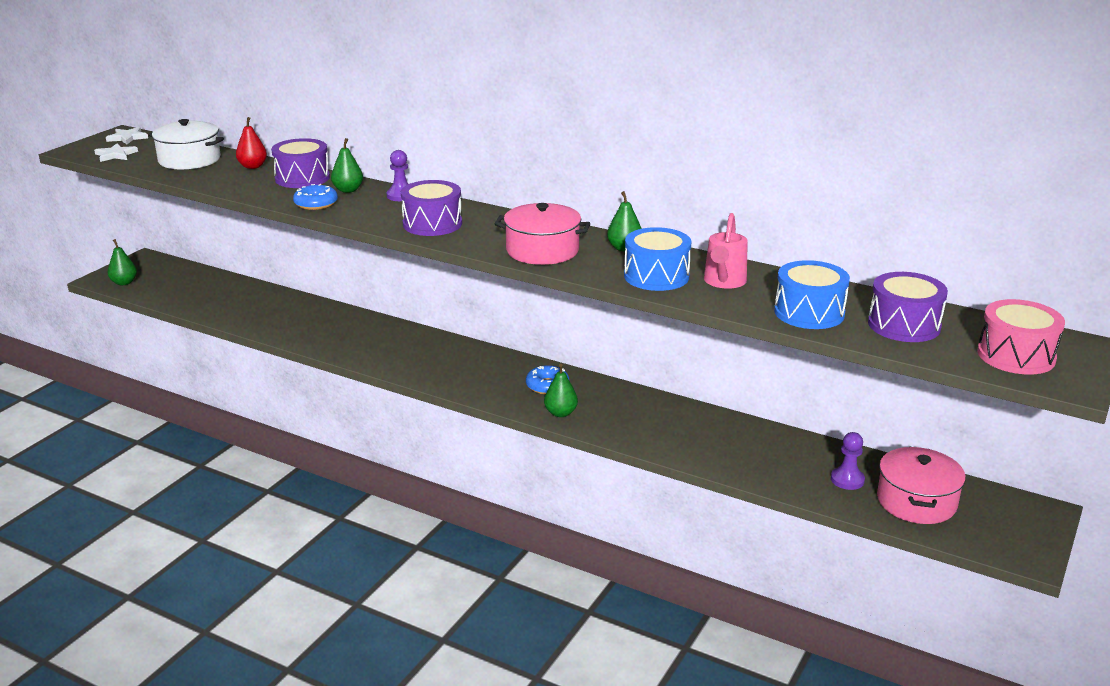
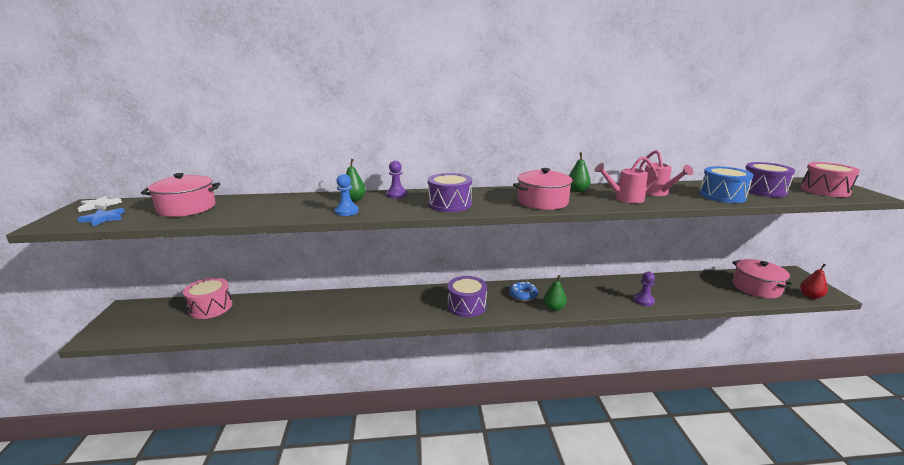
camera: 35 degrees left, 5 degrees down
(115, 155) = (103, 218): white star -> blue star
(124, 282) = (122, 332): green pear -> none
(189, 160) = (187, 208): white pot -> pink pot
(213, 283) = (211, 307): none -> pink drum
(252, 166) = (252, 201): red pear -> red pear (810, 296)
(302, 178) = (306, 200): purple drum -> purple drum (466, 305)
(316, 204) = (346, 211): blue donut -> blue pawn
(656, 276) = (624, 198): blue drum -> pink watering can
(847, 480) = (719, 289): purple pawn -> purple pawn (643, 300)

